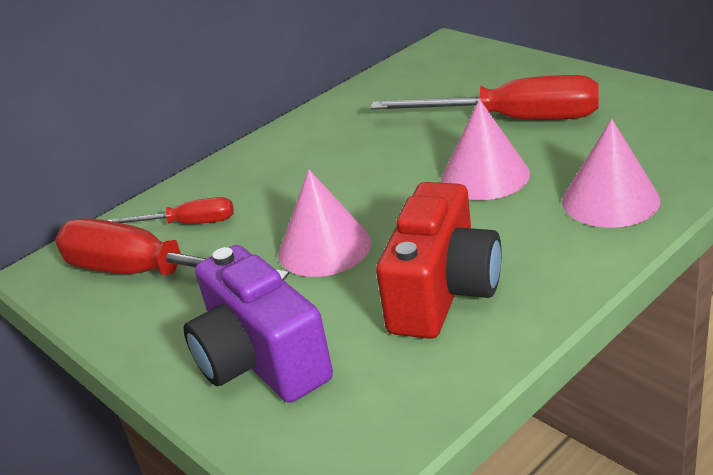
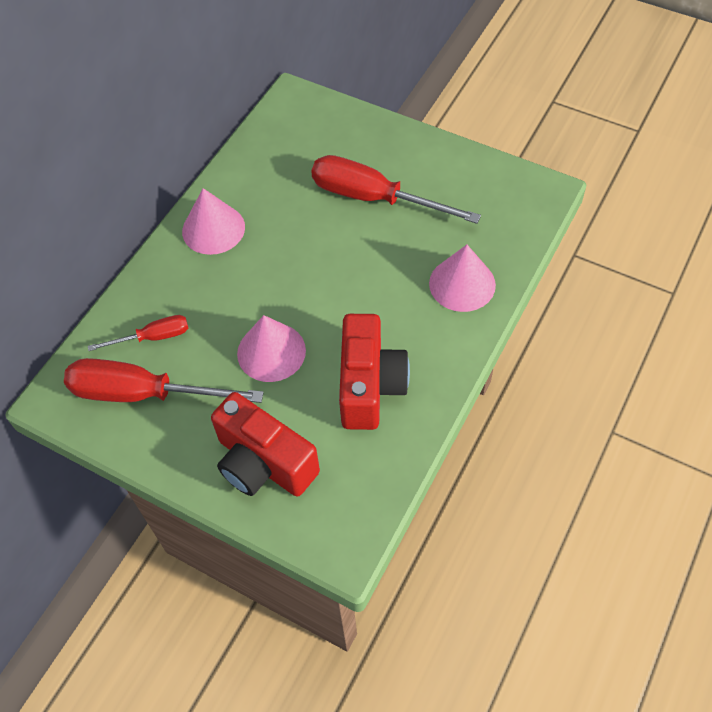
camera: 20 degrees left, 25 degrees up
(260, 360) = (264, 463): purple camera -> red camera
(485, 176) = (368, 264): pink cone -> pink cone (213, 229)
(513, 120) = (374, 198): red screwdriver -> red screwdriver turned 150 degrees counterclockwise

